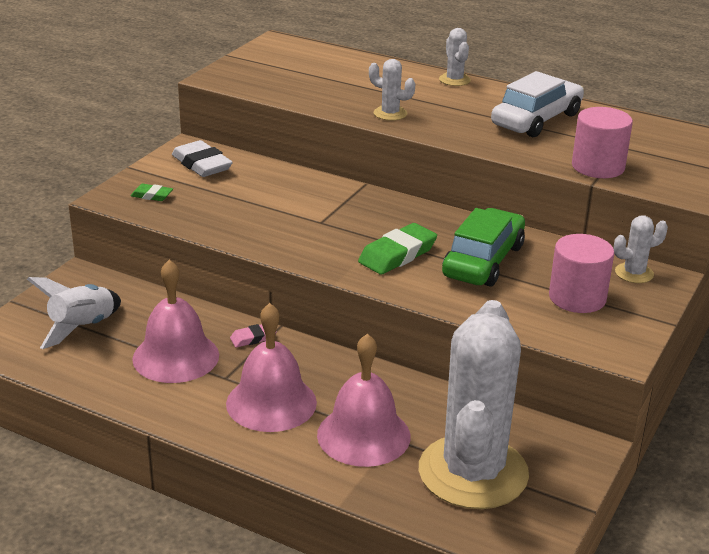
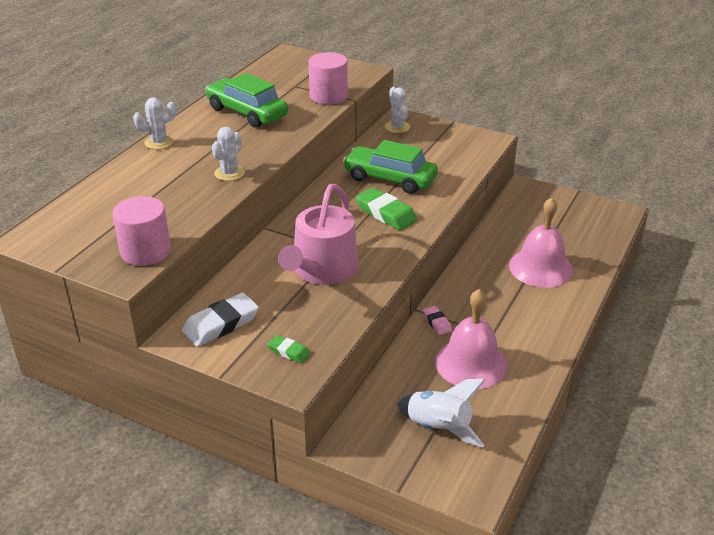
camera: 90 degrees left, 5 degrees up
(152, 195) = (288, 351): green eraser -> green eraser turned 75 degrees counterclockwise
(271, 402) = (517, 309): pink bell -> none
(282, 213) = (322, 270): none -> pink watering can
(473, 472) = (562, 227): white cactus -> none
(536, 120) = (247, 112): white car -> green car
(577, 298) = (431, 148): pink cylinder -> pink cylinder (145, 251)

